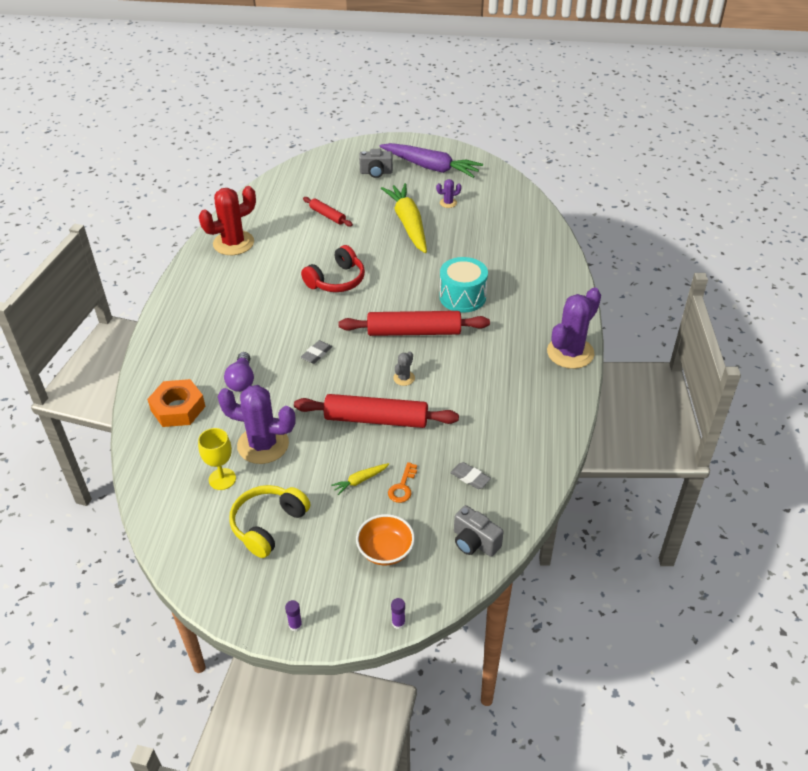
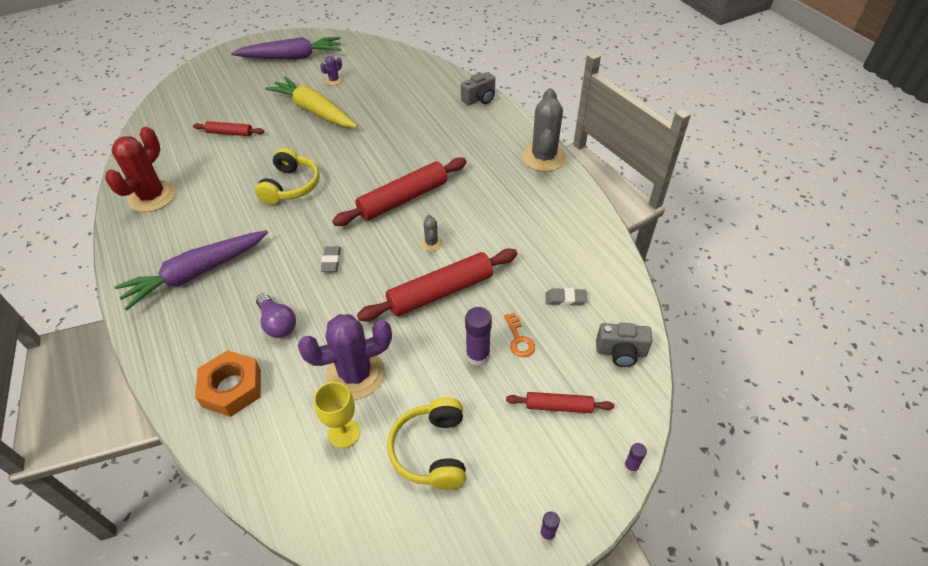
camera: 35 degrees left, 5 degrees up
(218, 316) = (196, 273): none -> purple carrot
(336, 280) = (291, 186): red headphones -> yellow headphones
(360, 480) = (478, 355): yellow carrot -> purple glue stick
(376, 172) = (244, 79): grey camera -> grey camera (479, 99)
(385, 550) = (558, 406): orange bowl -> red rolling pin
(462, 297) = (417, 151): turquoise drum -> none
(570, 353) = (543, 157): purple cactus -> grey cactus

